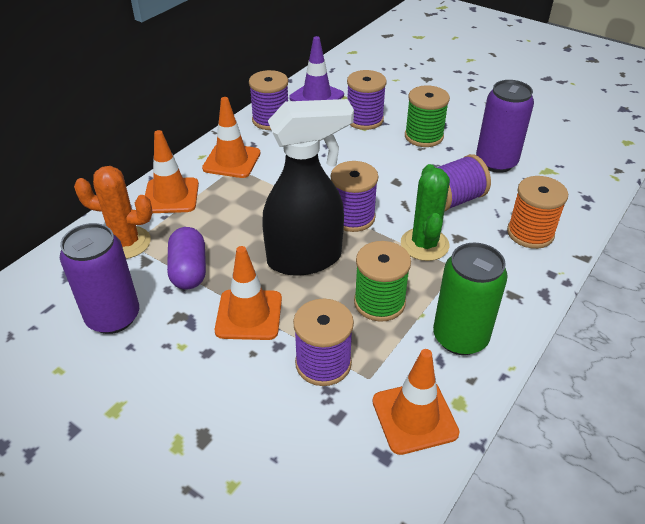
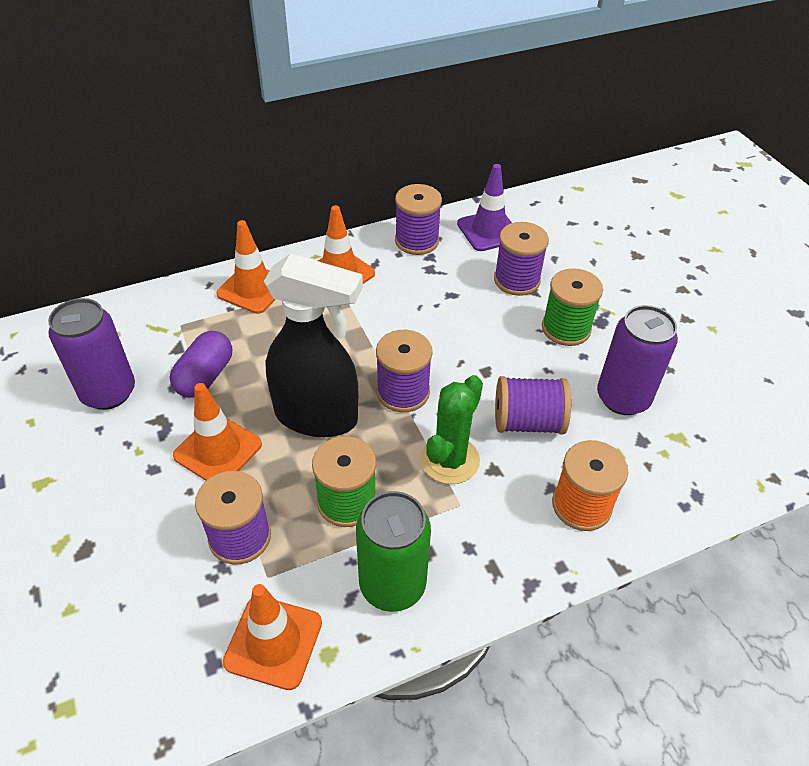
camera: 30 degrees right, 5 degrees up
(126, 243) = (176, 321): orange cactus -> none

